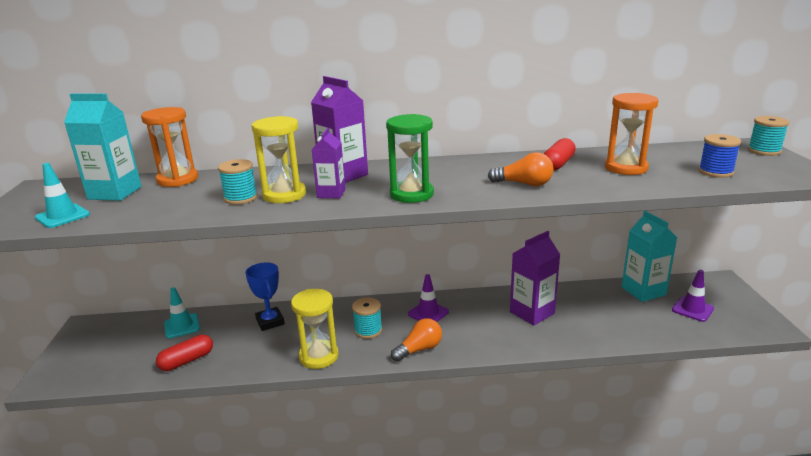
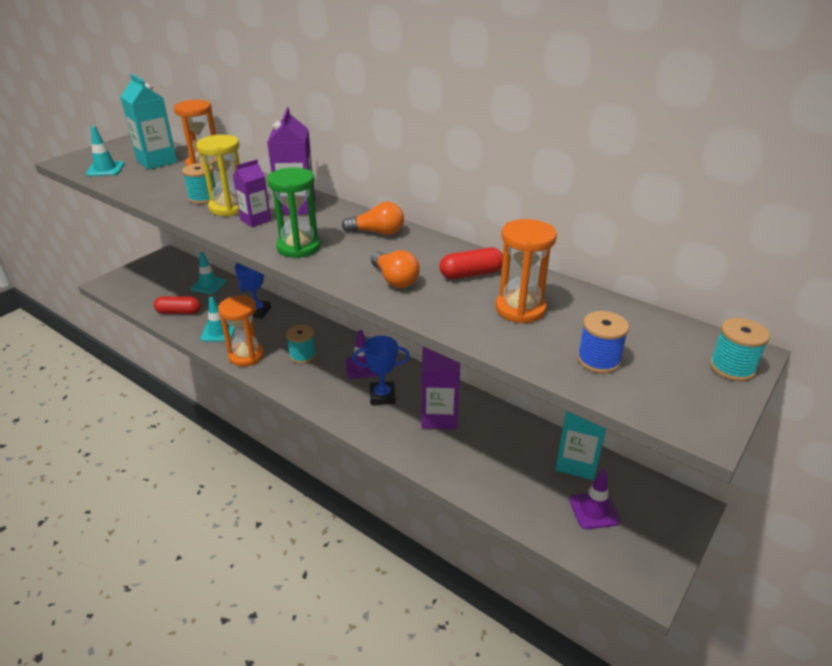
camera: 40 degrees right, 10 degrees up
(259, 354) = (218, 332): none -> turquoise traffic cone
(318, 356) = (246, 356): yellow hourglass -> orange hourglass
(419, 349) = (311, 392): orange light bulb -> orange light bulb (377, 232)
(475, 322) = (382, 396): none -> blue trophy

